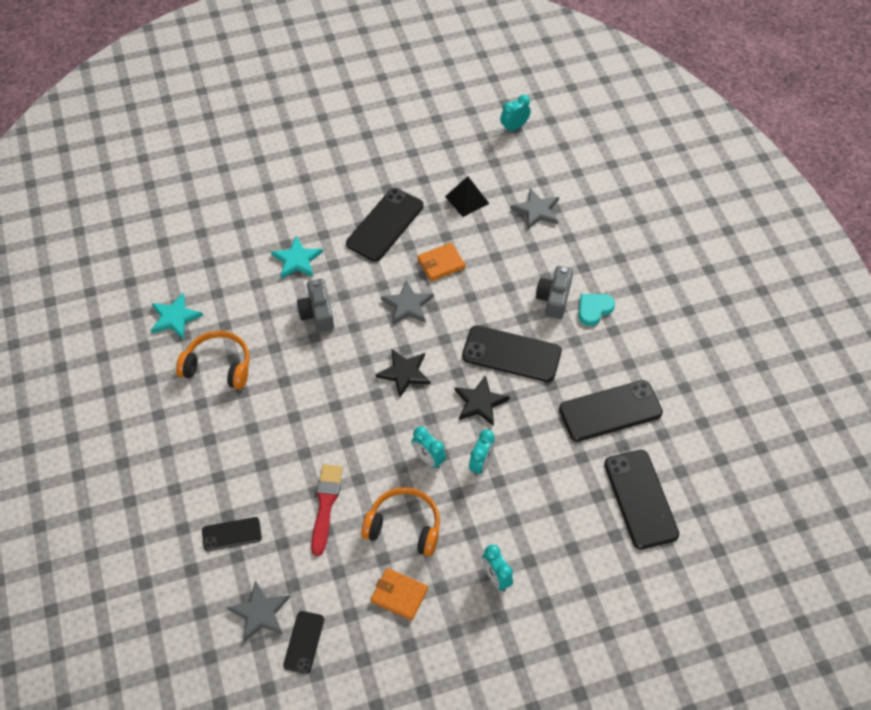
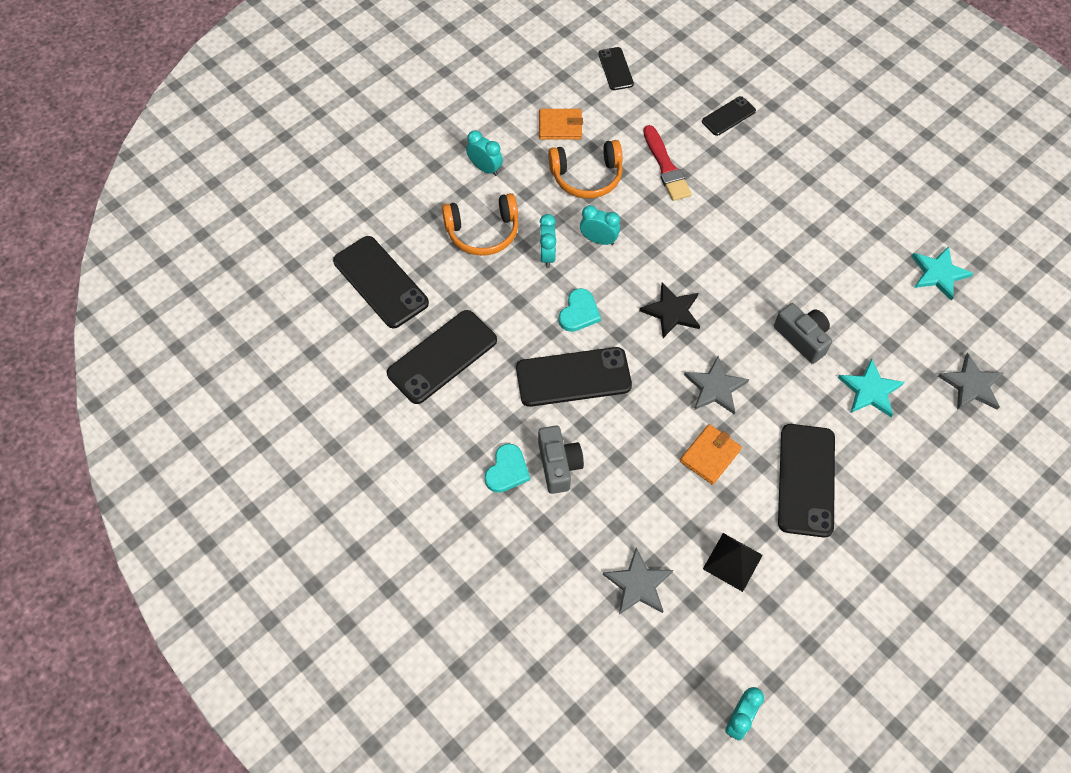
camera: 155 degrees right, 5 degrees up
(218, 366) = (855, 244): orange headphones -> orange headphones (483, 232)
(260, 613) = (663, 74): grey star -> grey star (971, 385)
(480, 402) = (579, 312): black star -> turquoise heart

